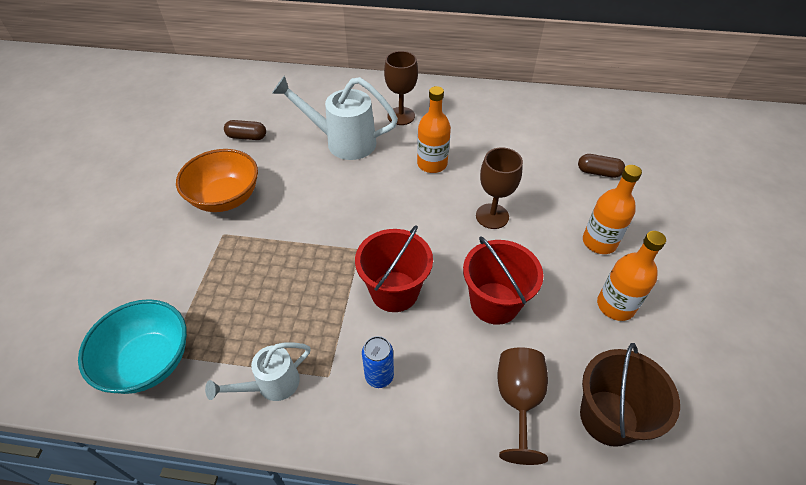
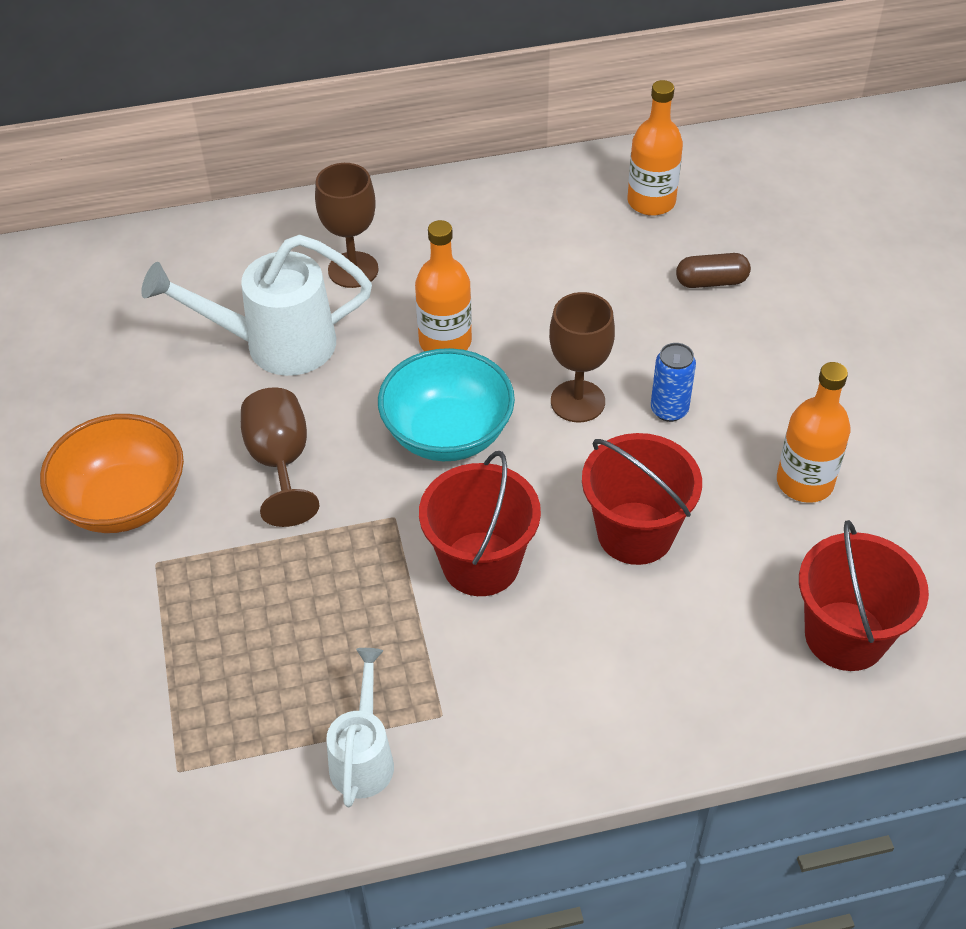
camera: 20 degrees left, 0 degrees up
(149, 361) = (153, 790): turquoise bowl -> turquoise bowl (447, 434)
(247, 137) = (97, 384): brown capsule -> none
(271, 385) = (363, 756): white watering can -> white watering can turned 150 degrees clockwise
(379, 376) = (515, 690): blue can -> blue can (669, 410)
(518, 400) = (721, 655): brown goblet -> brown goblet (280, 462)
(599, 242) = (750, 394): orange bottle -> orange bottle (651, 202)
(608, 417) = (845, 636): brown bucket -> red bucket

